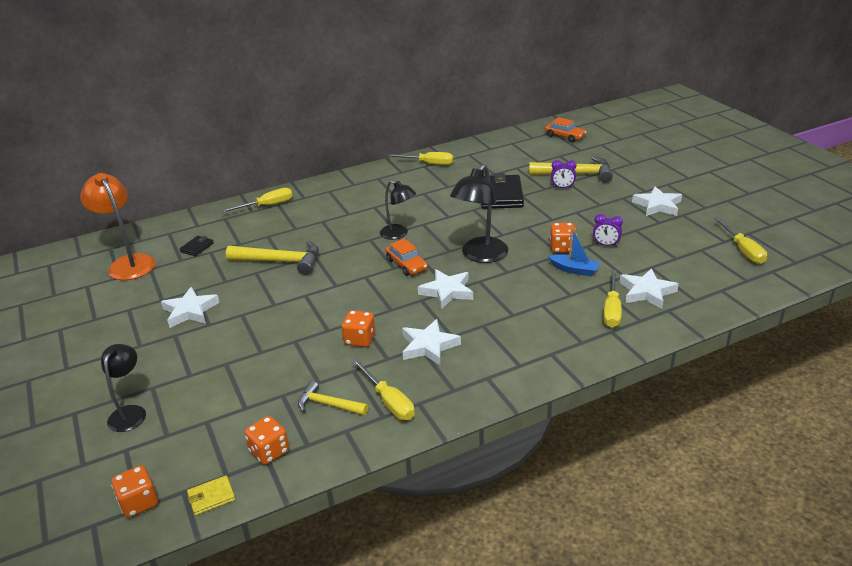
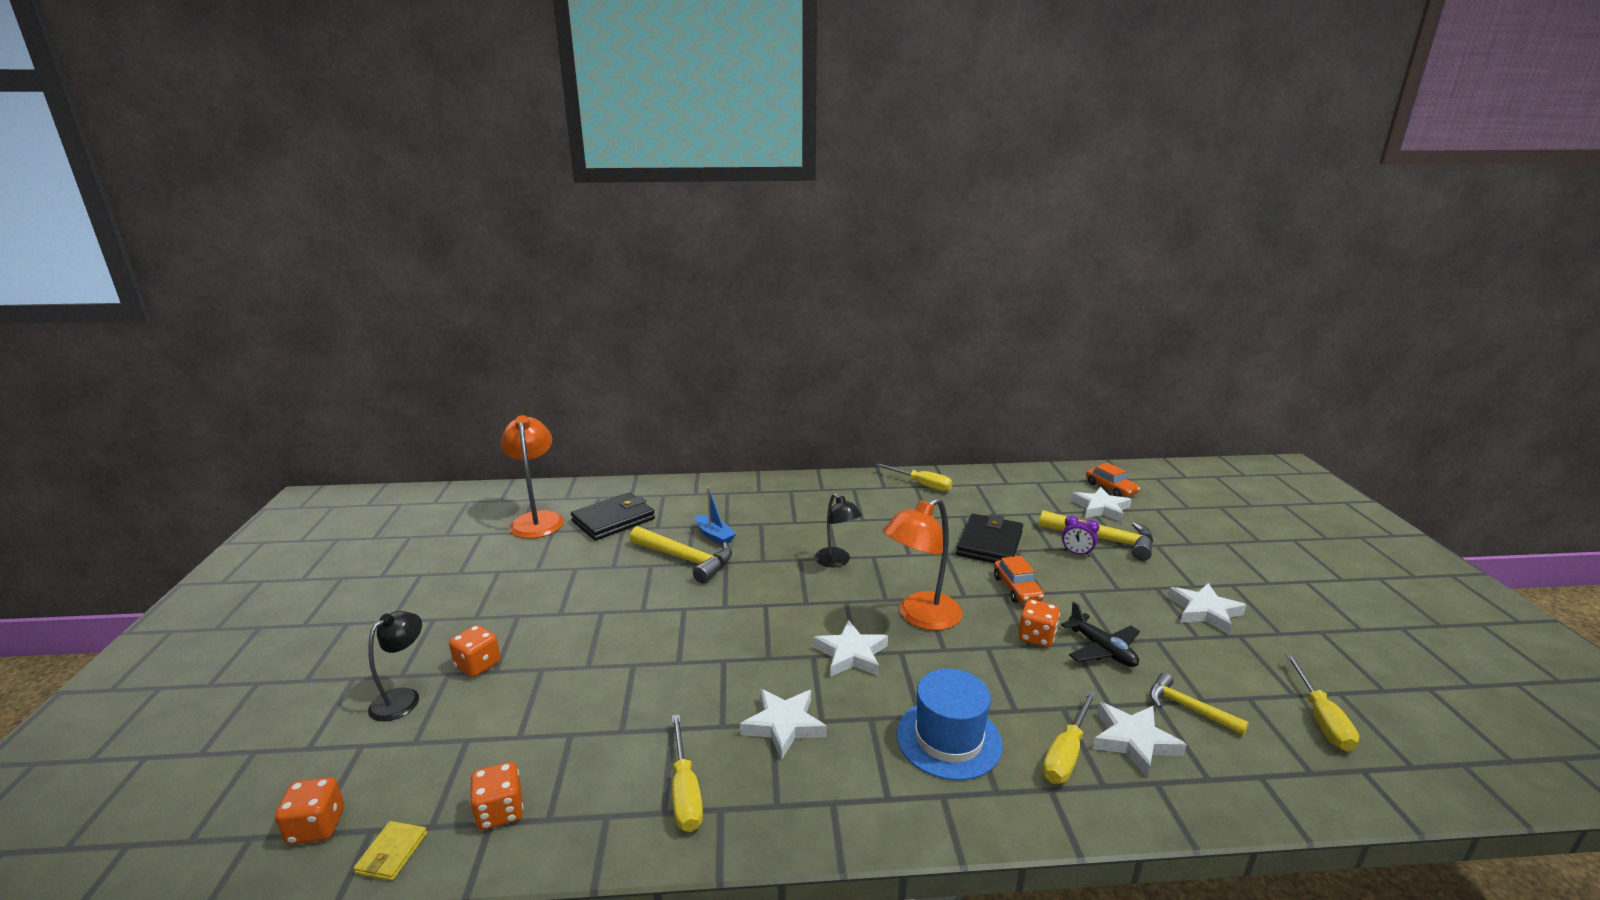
camera: 20 degrees right, 10 degrees down
(190, 311) = (553, 591): white star -> white star (1101, 508)
(197, 247) = (613, 520): black wallet -> black wallet, size x2.12
(211, 497) = (392, 853): yellow wallet -> yellow wallet turned 75 degrees counterclockwise
(267, 206) = (715, 491): yellow screwdriver -> none
(328, 404) = (612, 768): yellow hammer -> yellow hammer (1188, 708)
(360, 339) = (707, 687): orange dice -> orange dice (478, 665)
(406, 264) = (822, 603): orange car -> orange car (1017, 588)
(480, 256) = (920, 617): black lamp -> orange lamp
(538, 323) = (948, 739): none -> blue hat
(574, 270) = (1039, 674): blue boat -> blue boat (714, 536)
(606, 245) = (1102, 649): purple clock -> black plane

